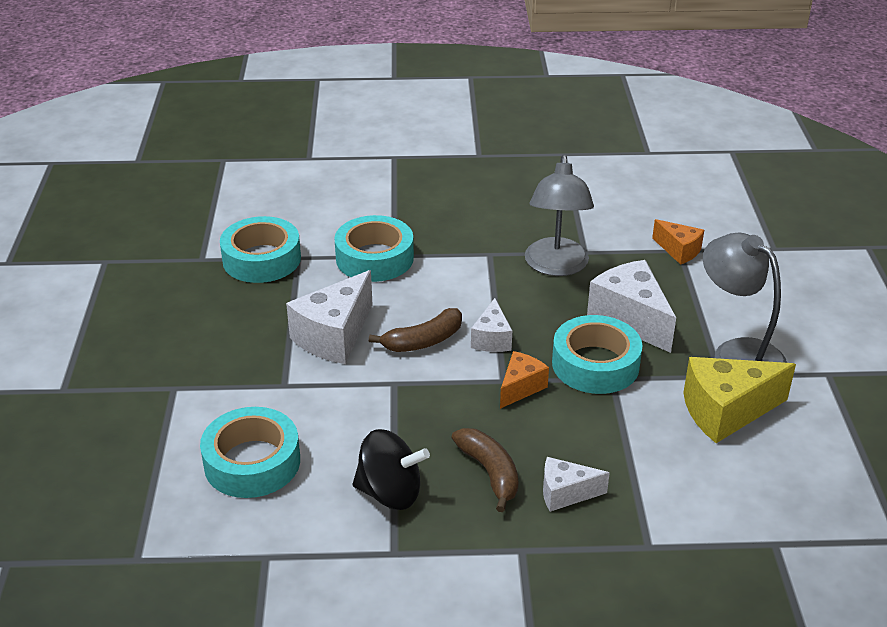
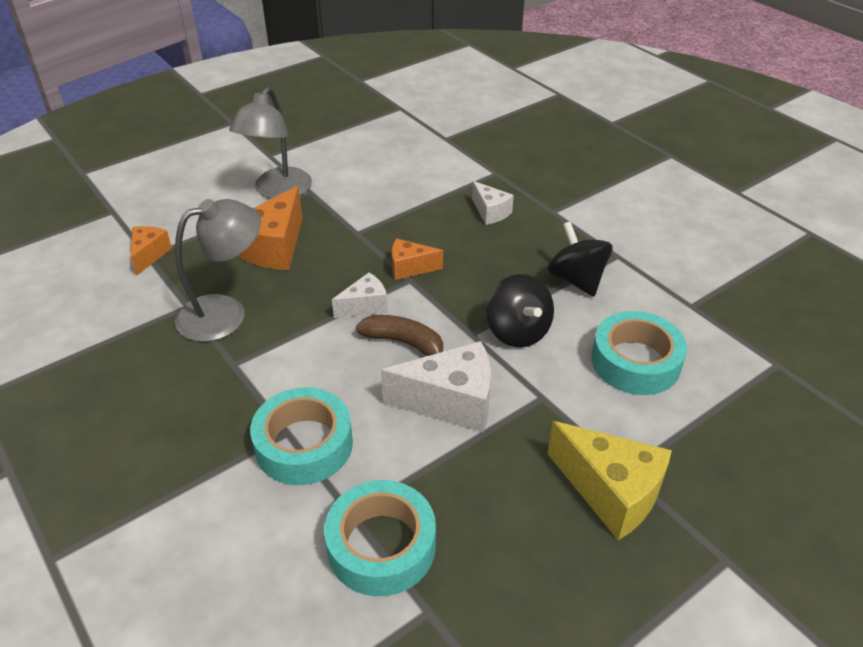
camera: 125 degrees left, 5 degrees up
(366, 411) = (517, 332): none -> black spinning top
(490, 473) = (508, 247): brown banana -> none
(595, 364) = (348, 245): turquoise tape -> none
(630, 319) = (274, 248): white cheese -> orange cheese
(726, 412) = (348, 179): yellow cheese -> yellow cheese (611, 492)

